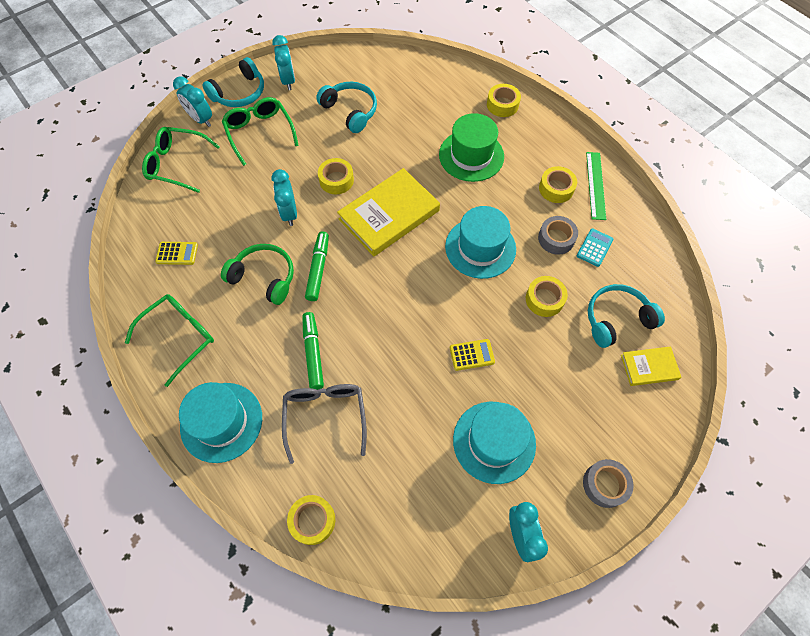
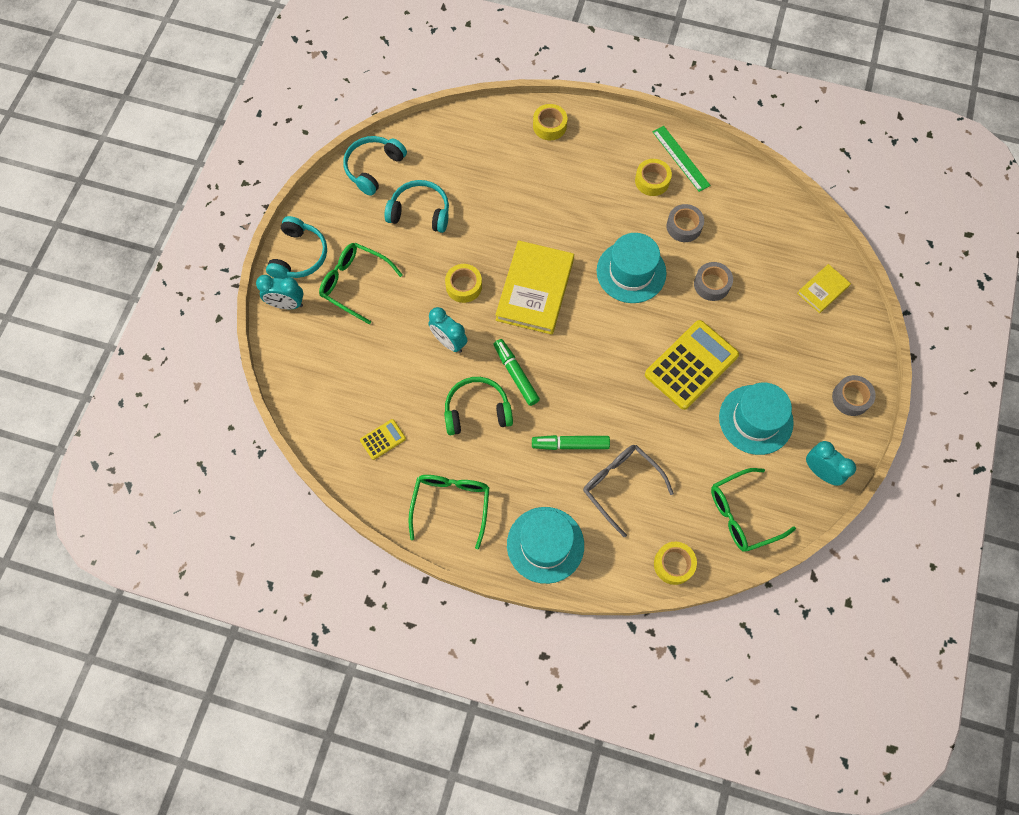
camera: 35 degrees left, 5 degrees up
(178, 164) = (306, 360): green glasses -> green glasses (743, 514)
(288, 81) = (335, 216): turquoise clock -> none
(313, 353) = (570, 444): green marker -> green marker turned 45 degrees counterclockwise
(471, 155) = (560, 192): green hat -> none
(472, 355) = (691, 365): yellow calculator -> yellow calculator, size x2.19
(544, 299) = (712, 284): yellow tape -> grey tape
(594, 248) = (718, 216): turquoise calculator -> none
(616, 319) = (775, 266): turquoise headphones -> turquoise headphones (373, 168)

